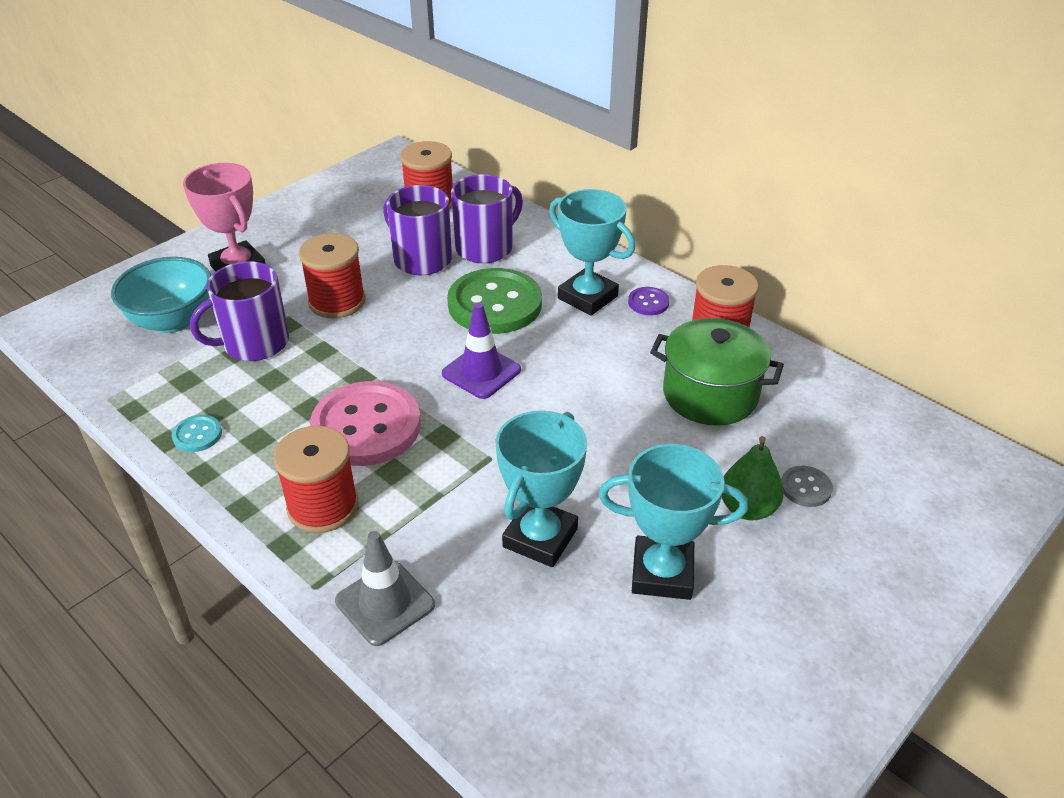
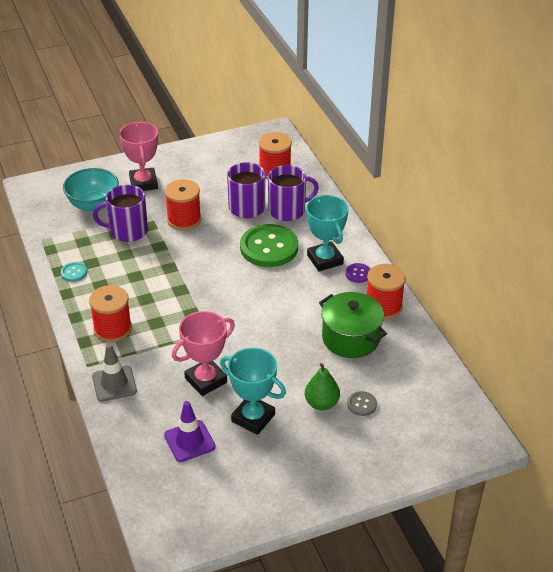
camera: 25 degrees right, 0 degrees up
(366, 426) = (157, 295): pink button -> none
(481, 372) = (235, 285): purple traffic cone -> purple traffic cone (189, 441)
(540, 538) = (206, 380): turquoise trophy -> pink trophy

